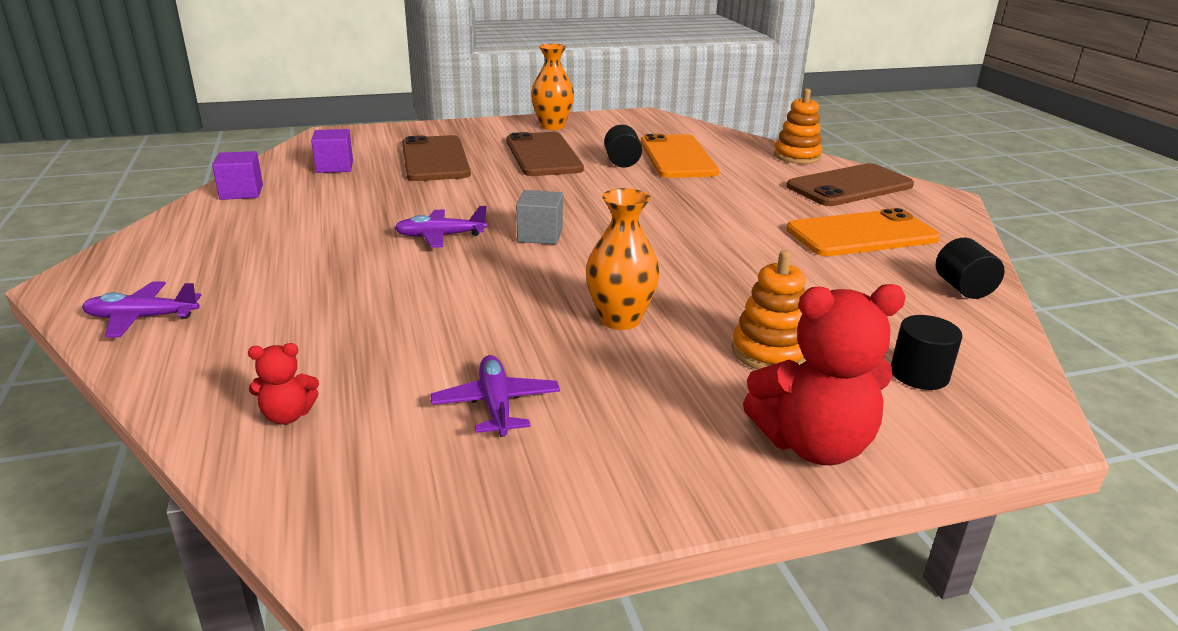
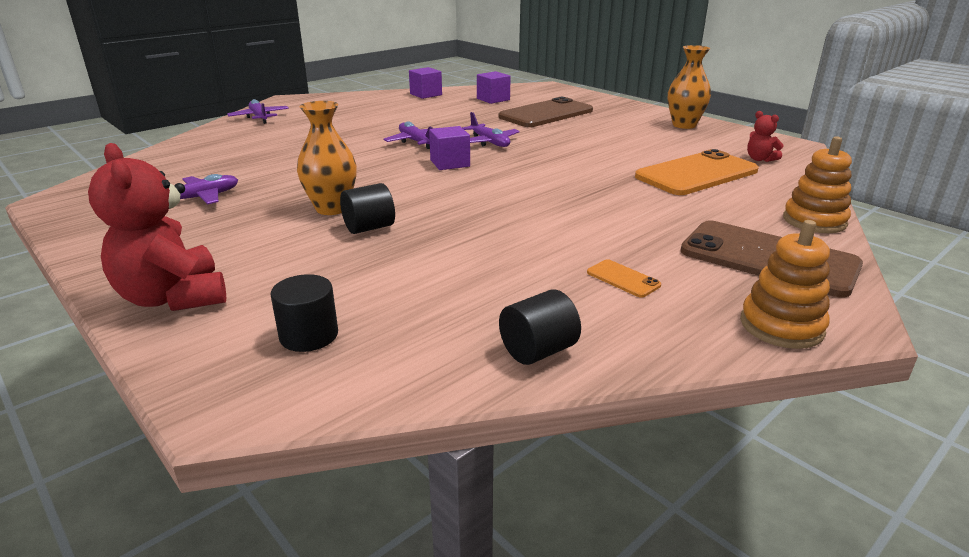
camera: 65 degrees right, 0 degrees up
(288, 415) = (175, 161): red teddy bear -> red teddy bear (760, 159)
(495, 204) = (489, 142): none -> purple plane
(540, 235) = (450, 163): grey cube -> purple cube
(543, 155) = (610, 135): brown phone -> none
(622, 162) = (643, 158): black cylinder -> black cylinder (369, 228)
(769, 352) = (312, 265): orange stacking toy -> orange stacking toy (781, 326)
(861, 234) = (623, 279): orange phone -> orange phone, size x0.41

